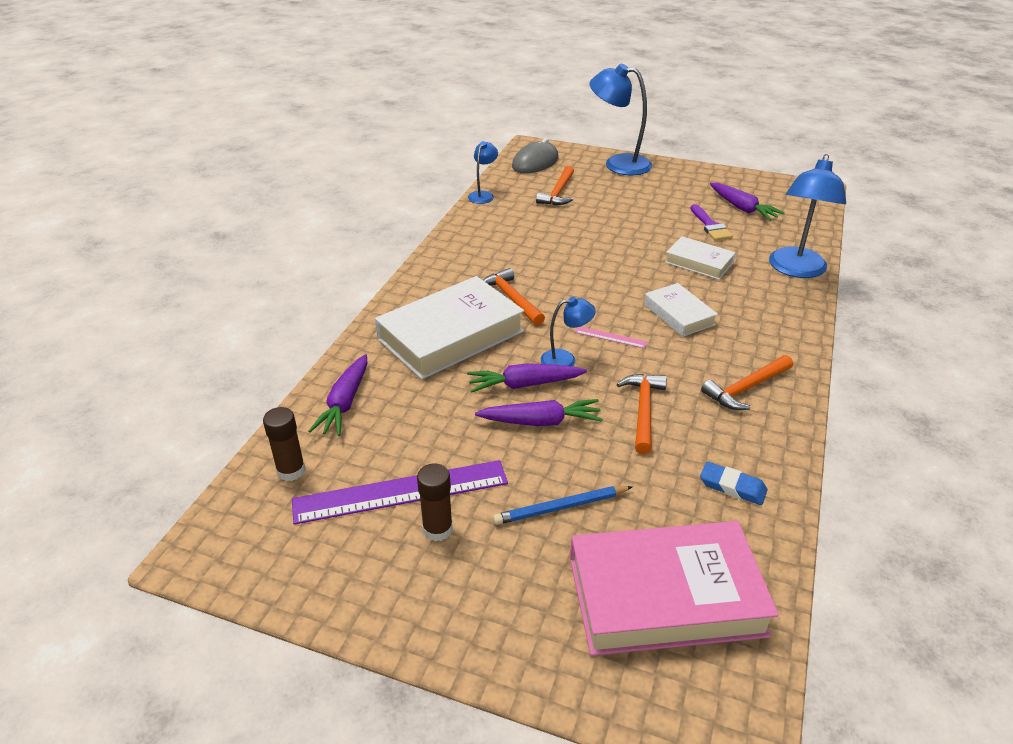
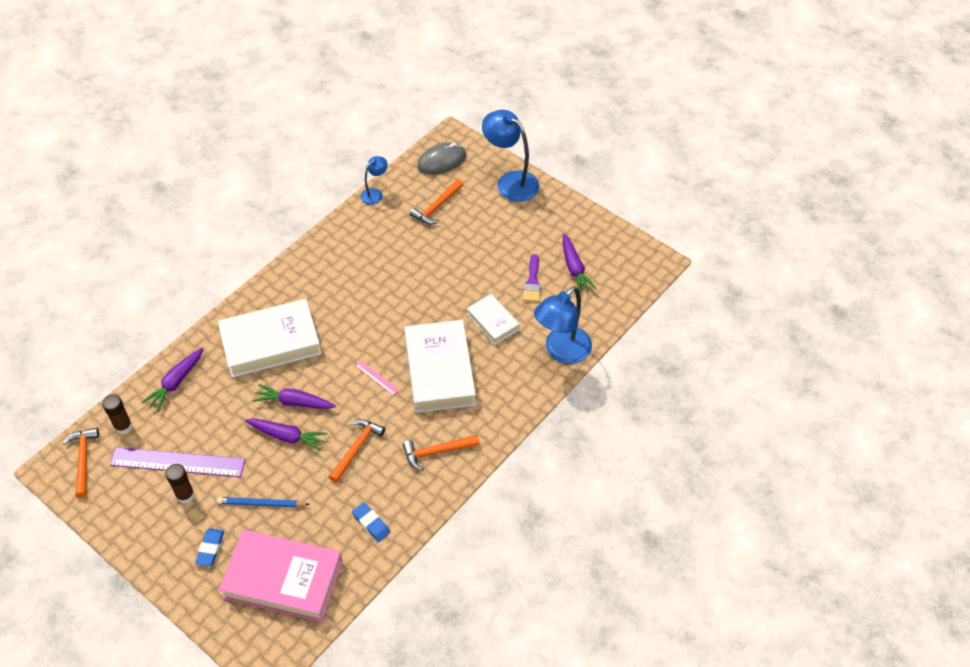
camera: 20 degrees right, 15 degrees up
(511, 298) = (331, 319): orange hammer -> orange hammer (83, 459)
(522, 589) = (210, 548): none -> blue eraser
(565, 359) = (334, 389): blue lamp -> none
(679, 314) = (439, 371): white book -> white book, size x1.89

